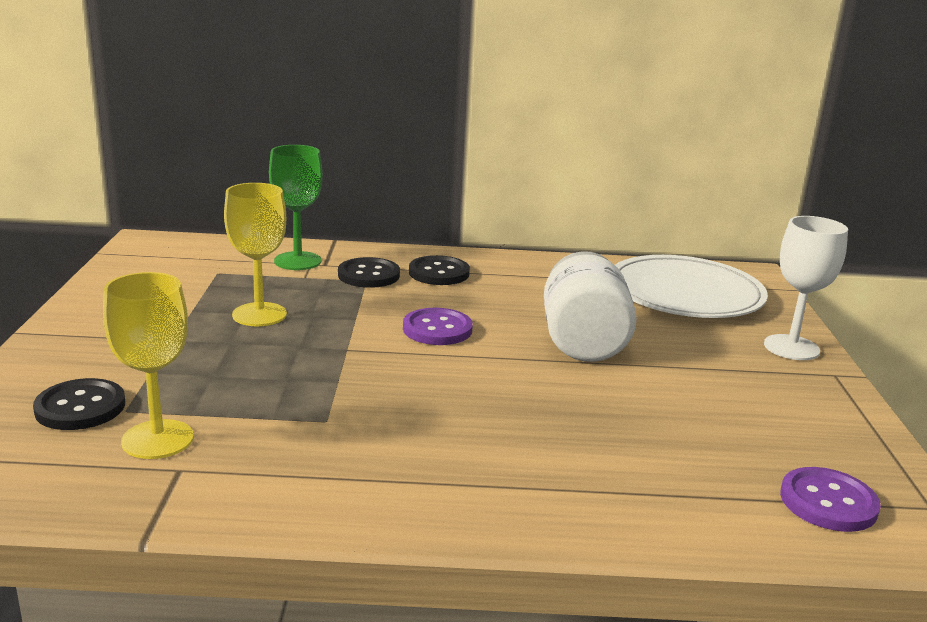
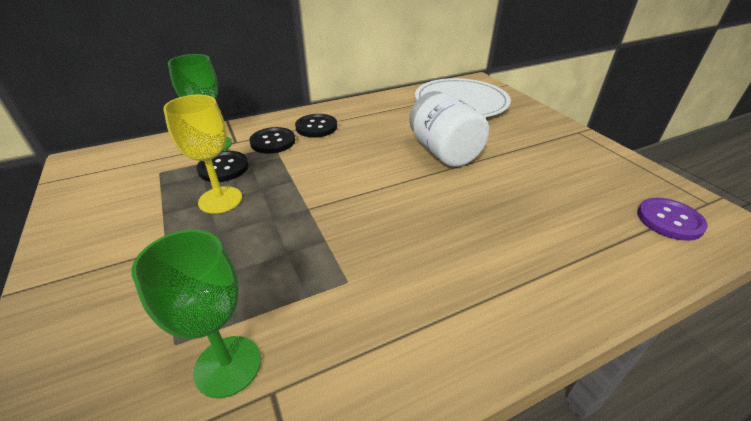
camera: 25 degrees left, 15 degrees up
(80, 407) = (127, 360): black button -> black button (223, 168)
(157, 439) = (228, 366): yellow goblet -> green goblet
(437, 329) = (353, 171): purple button -> none
(791, 347) = (543, 121): white goblet -> none

